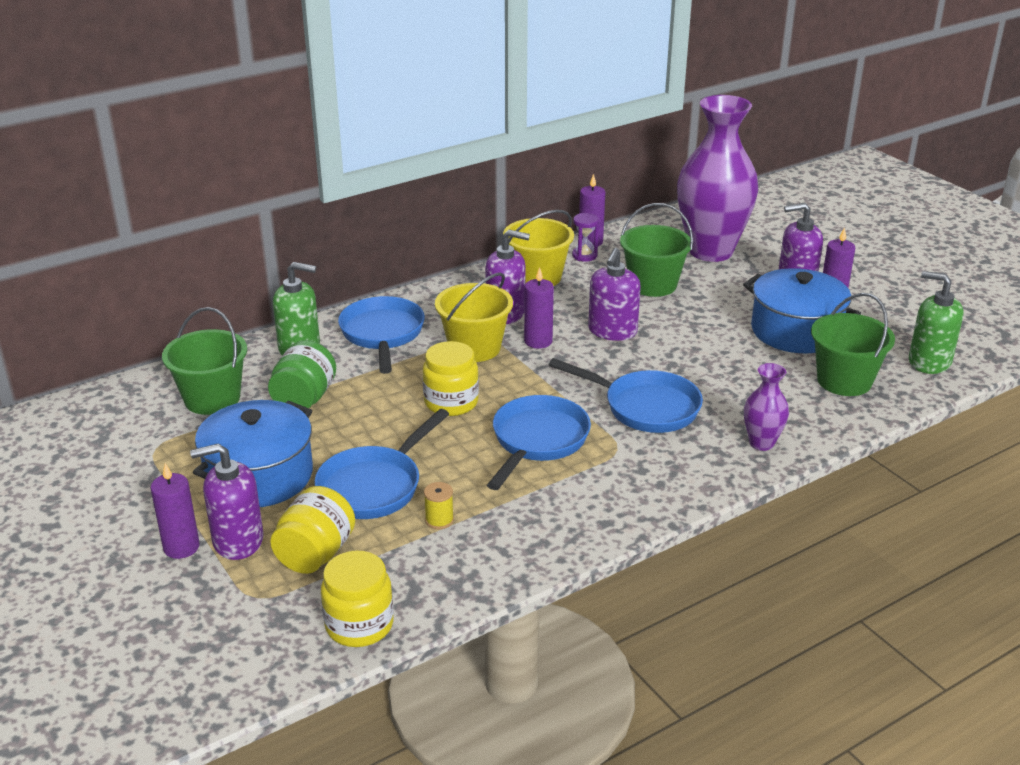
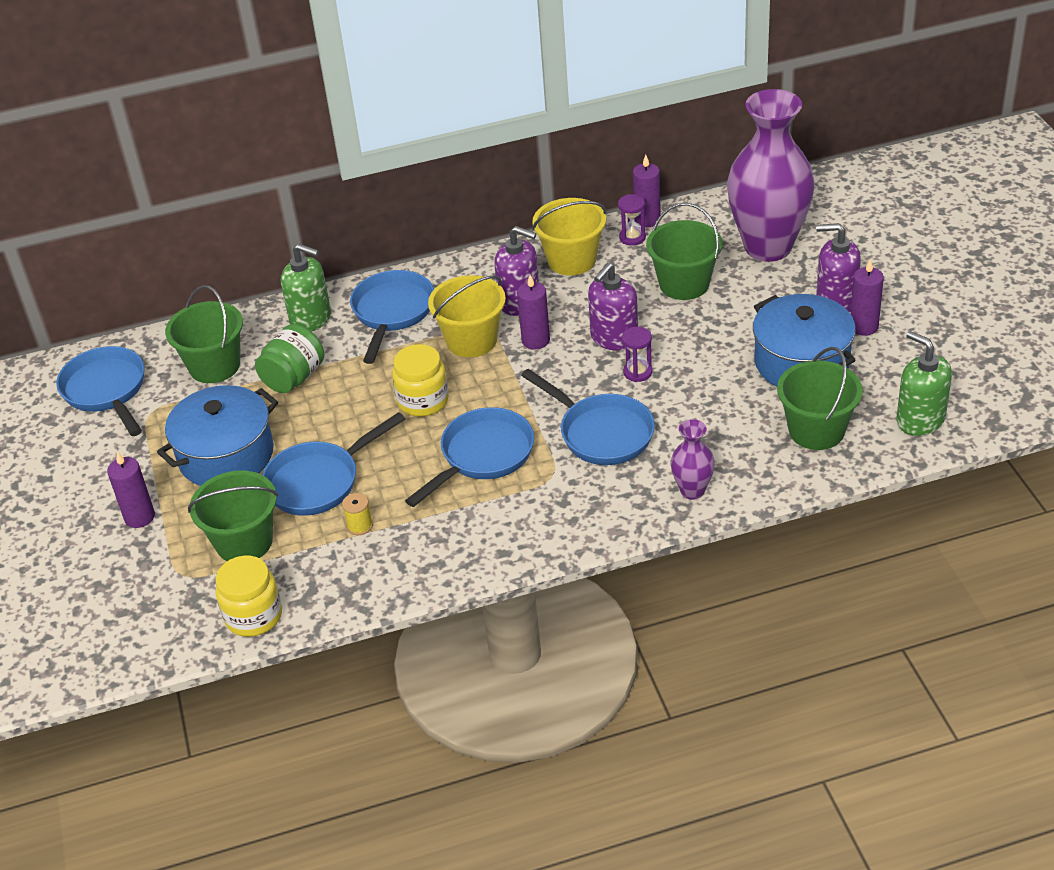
camera: 20 degrees right, 10 degrees up
(97, 434) = (107, 391): none -> blue pan
(238, 541) = (186, 518): purple soap dispenser -> none
(315, 554) = (244, 542): yellow jar -> green bucket
(651, 355) = (637, 372): none -> purple hourglass

